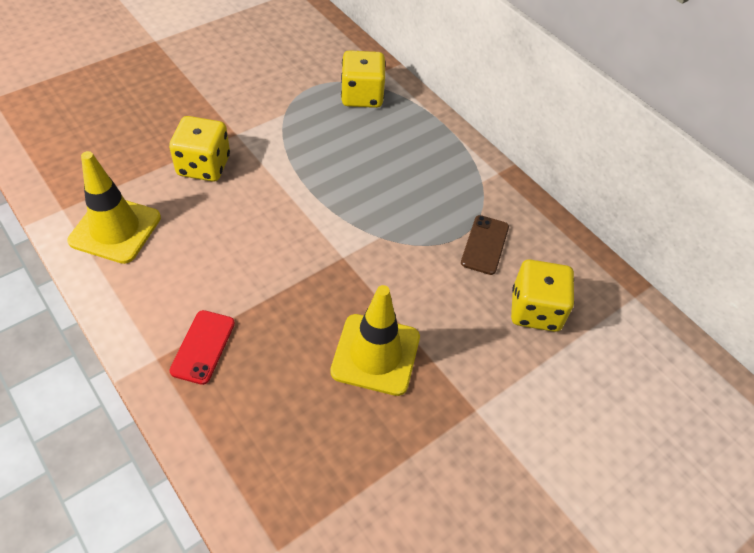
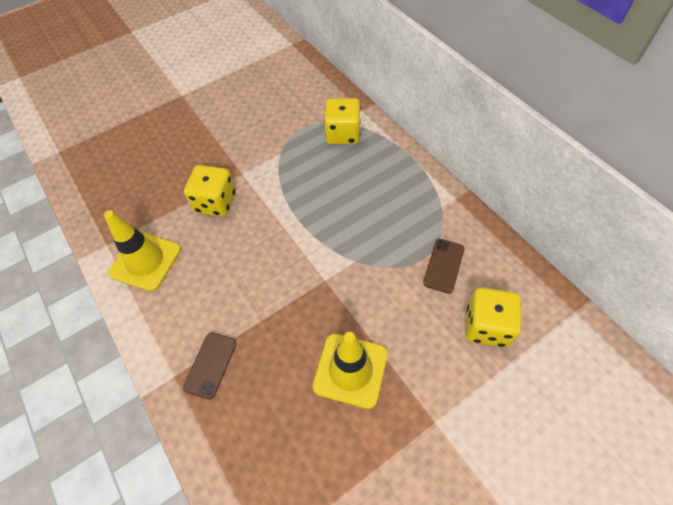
camera: 10 degrees right, 5 degrees up
(203, 347) = (210, 365): red phone -> brown phone

